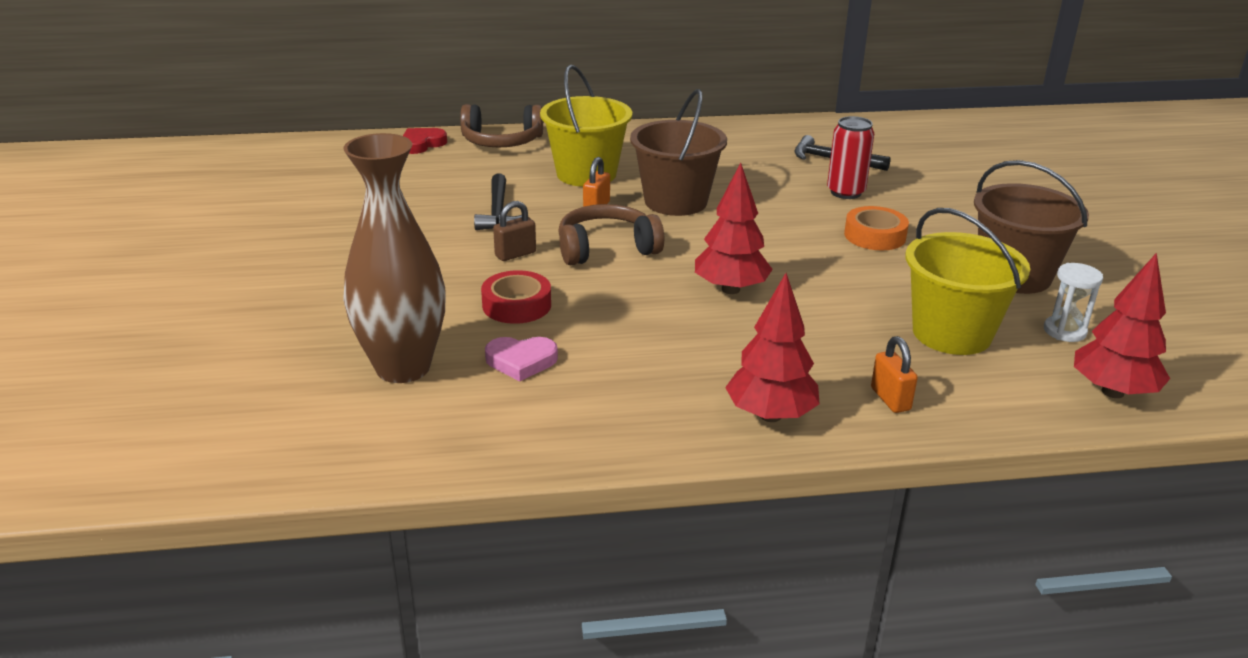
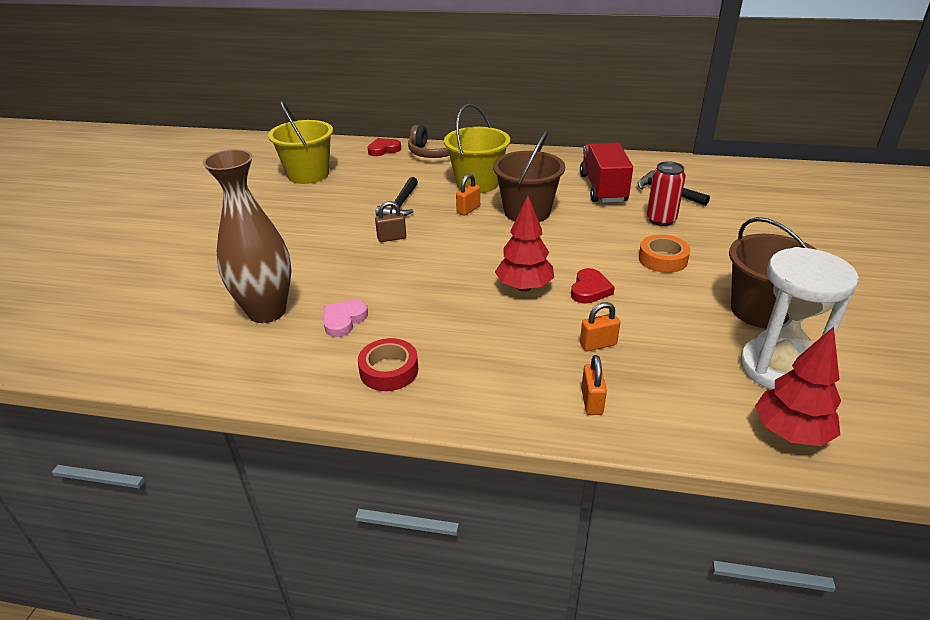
camera: 20 degrees right, 5 degrees up
(516, 305) = (368, 277): red tape -> red tape (389, 370)
(521, 361) = (344, 320): pink heart -> pink heart turned 105 degrees clockwise
(606, 249) = (455, 242): brown headphones -> none
(753, 163) = (603, 188): none -> red truck
(770, 415) = (490, 397): red tree -> none
(811, 281) = (590, 290): none -> red heart
(859, 338) = (598, 344): none -> orange padlock
(951, 333) = (677, 353): yellow bucket -> yellow bucket (308, 174)
(1064, 331) = (778, 368): white hourglass -> white hourglass, size x2.10

